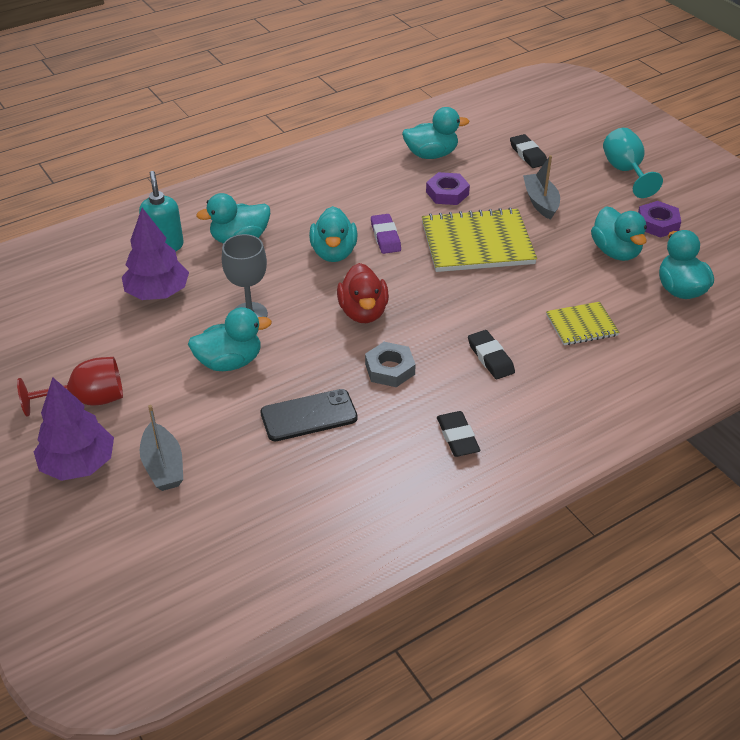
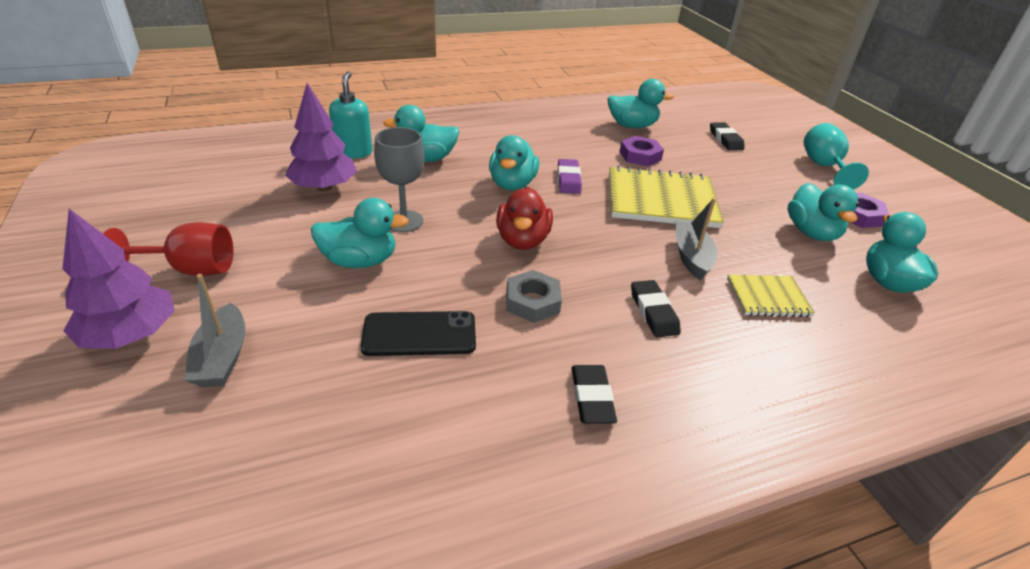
camera: 10 degrees right, 5 degrees down
(540, 202) = (733, 177): grey boat -> grey boat (691, 257)

